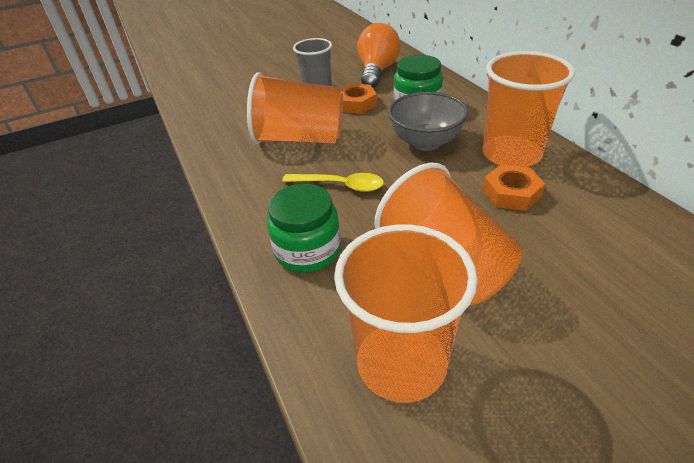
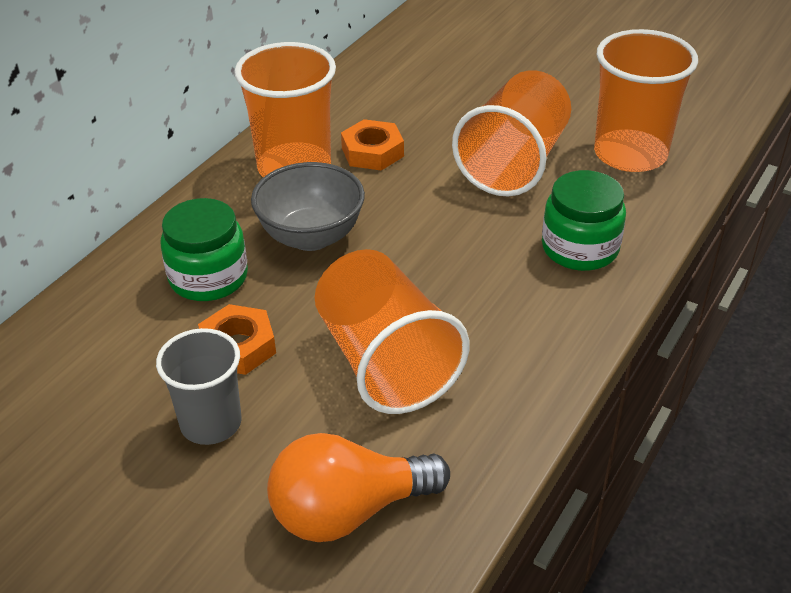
camera: 125 degrees left, 0 degrees up
(340, 185) = (459, 271): yellow spoon -> none
(377, 71) = (93, 372): orange light bulb -> orange light bulb (348, 511)

